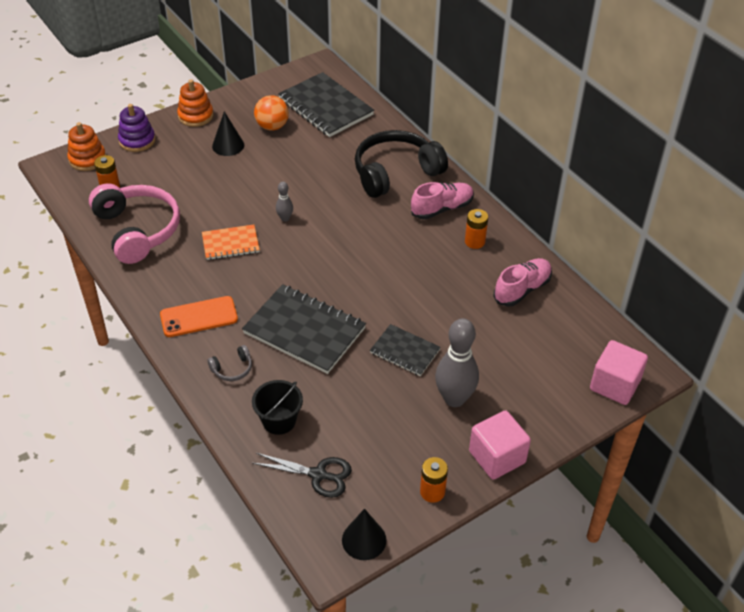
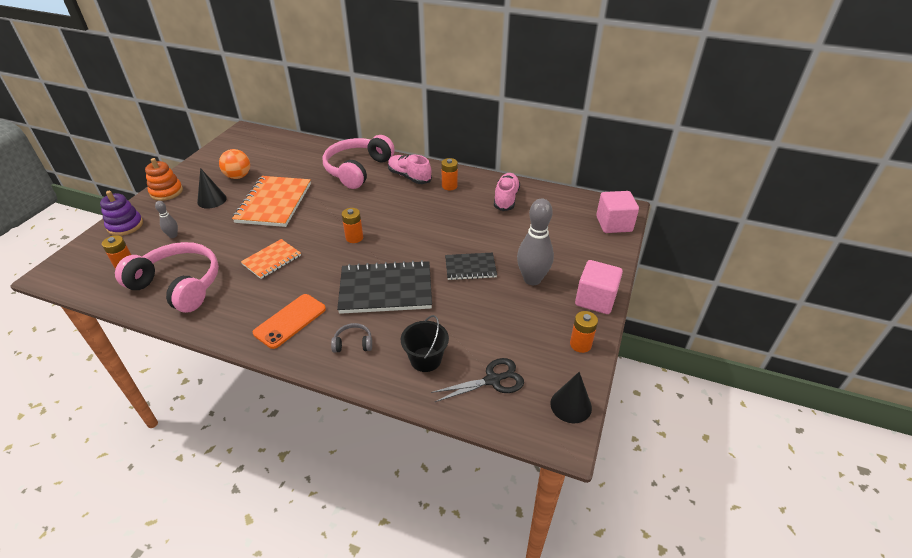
camera: 35 degrees left, 5 degrees down
(87, 159) = (85, 255): orange stacking toy -> none
(232, 369) = (353, 343): grey headphones -> grey headphones turned 120 degrees counterclockwise
(281, 177) = (274, 203): none -> orange notebook
(285, 218) = (301, 226): grey bowling pin -> grey bowling pin (173, 236)
(323, 257) = (354, 237): none -> orange battery
(325, 107) = (270, 152): black notebook -> none
(395, 172) = (357, 169): black headphones -> pink headphones
(442, 208) = (409, 177): pink shoe -> pink shoe turned 75 degrees counterclockwise

